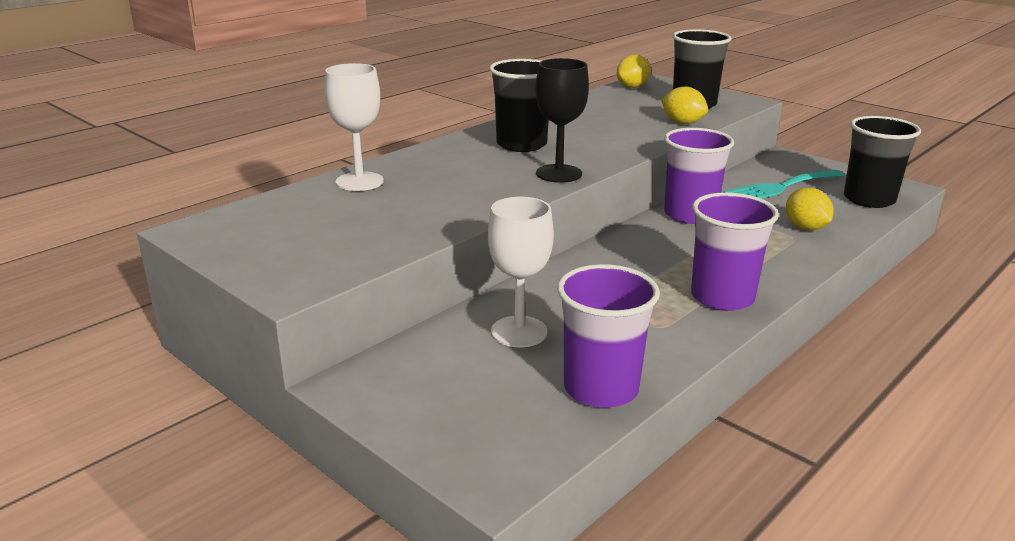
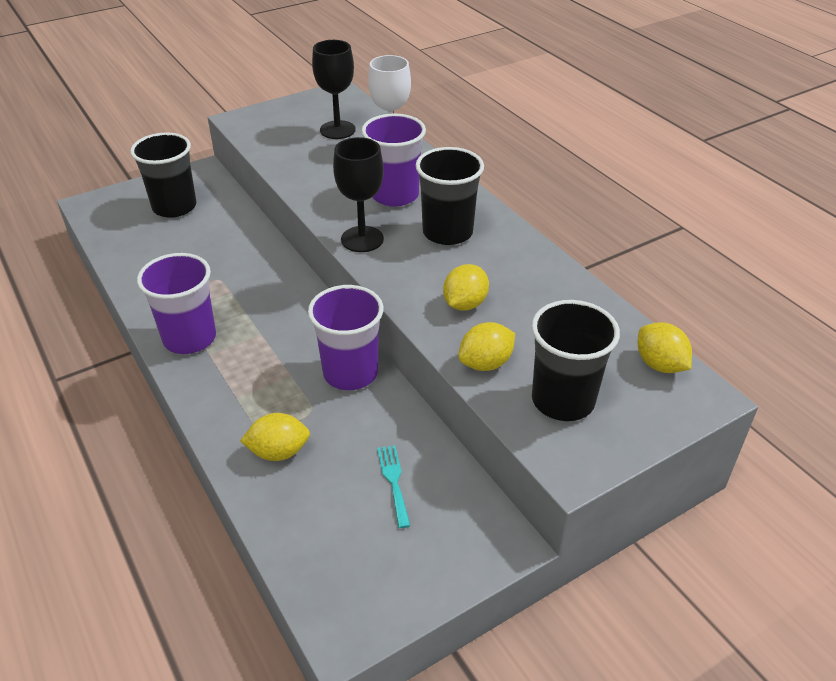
camera: 105 degrees right, 15 degrees up
(317, 214) = (337, 130): none -> black goblet
(519, 332) = (212, 233): white goblet -> none
(601, 389) = (129, 251): purple cup -> purple cup (395, 195)
(621, 132) = (465, 304): none -> yellow lemon
(780, 187) = (393, 481): turquoise fork -> turquoise fork, size x0.56
(869, 199) = (323, 558): black cup -> black cup (174, 207)

